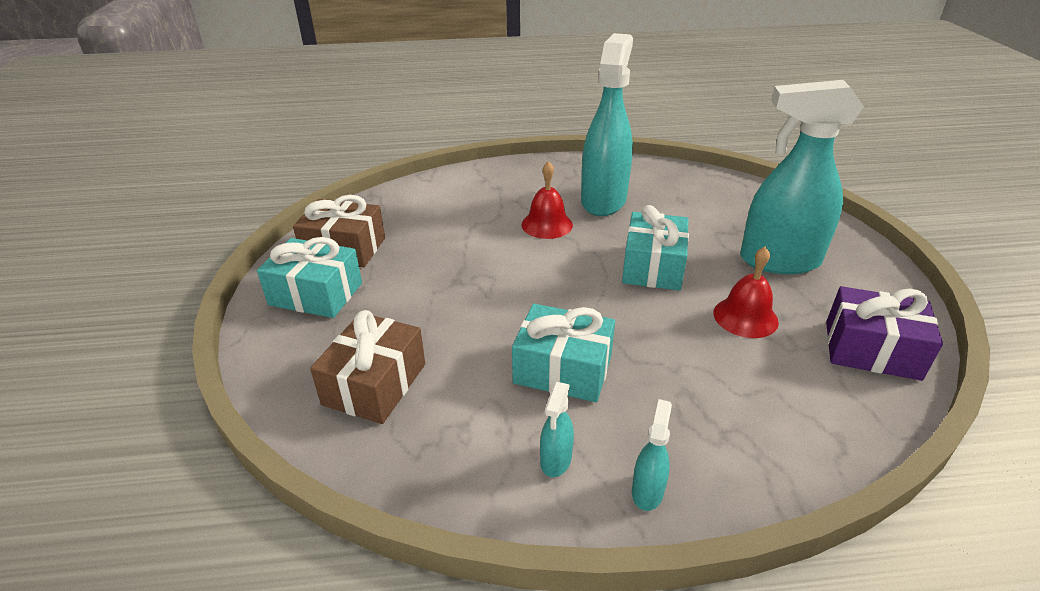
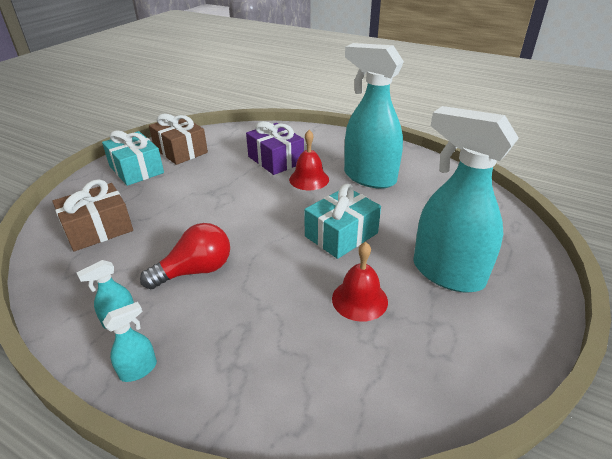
camera: 35 degrees right, 0 degrees up
(563, 369) = (195, 271): turquoise gift -> red light bulb
(603, 200) = (369, 177): turquoise spray bottle -> turquoise spray bottle turned 105 degrees counterclockwise
(871, 350) = (430, 377): purple gift -> purple gift (275, 160)

